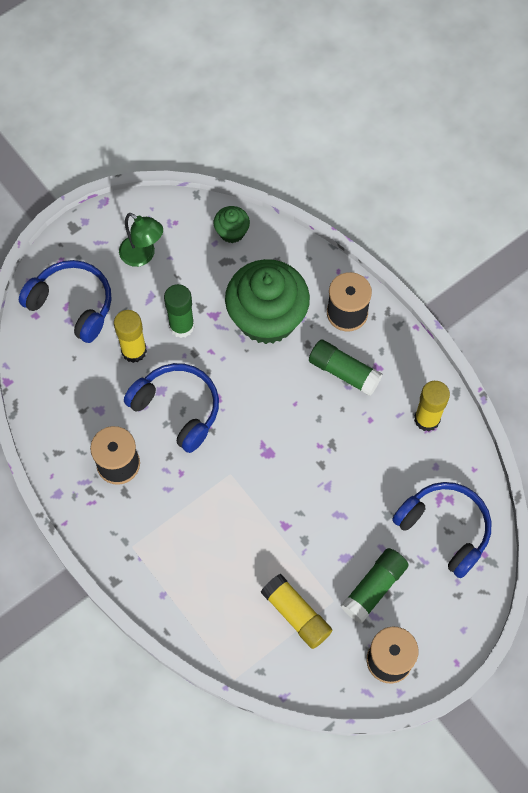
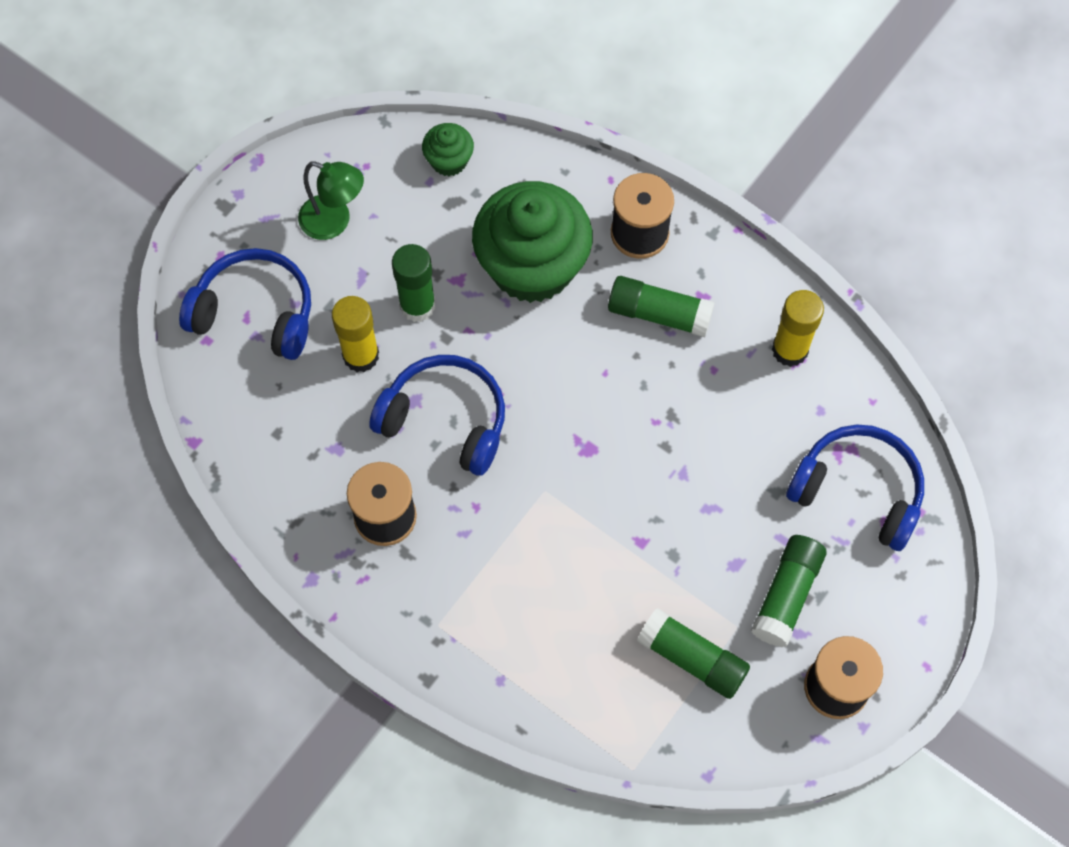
camera: 15 degrees left, 0 degrees up
(296, 614) = (692, 658): yellow glue stick -> green glue stick

